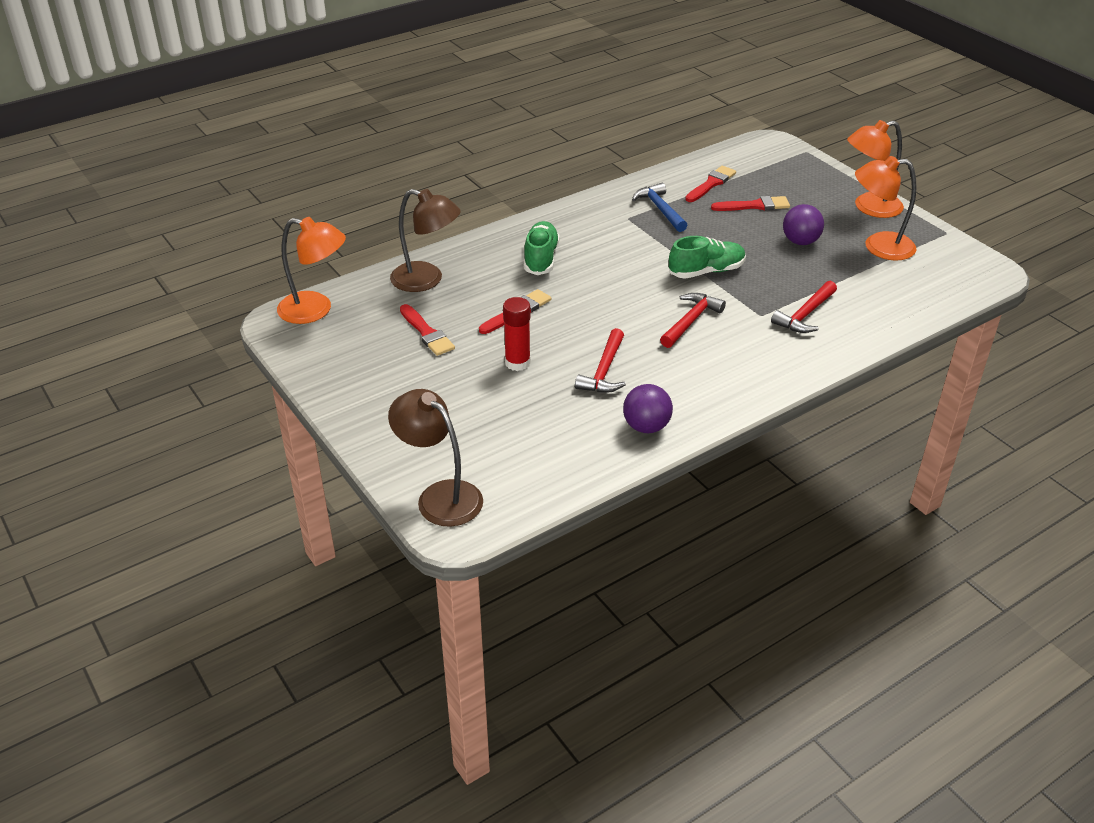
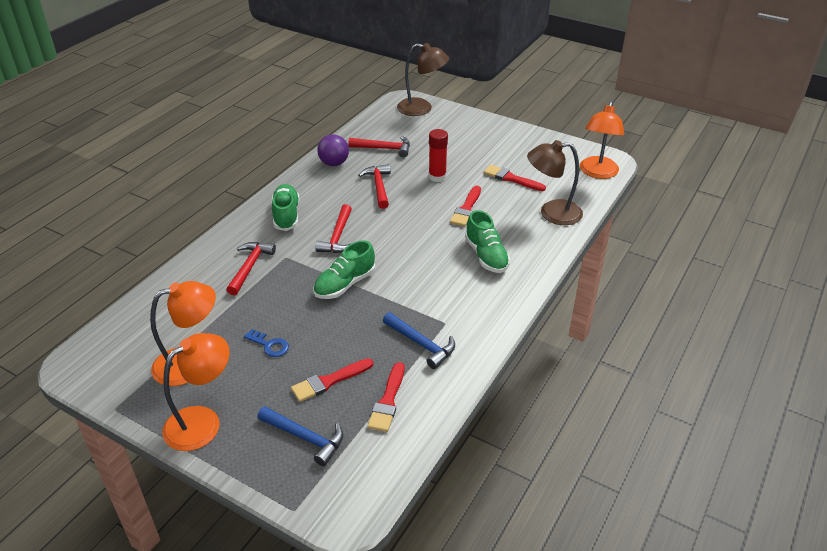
camera: 155 degrees right, 0 degrees up
(315, 310) = (597, 173): orange lamp -> orange lamp turned 60 degrees counterclockwise
(557, 431) = (384, 148): none -> red hammer
(744, 365) = (286, 215): none -> green shoe
(787, 180) = (305, 437): none -> blue hammer
(800, 242) = (269, 345): purple ball -> blue key

